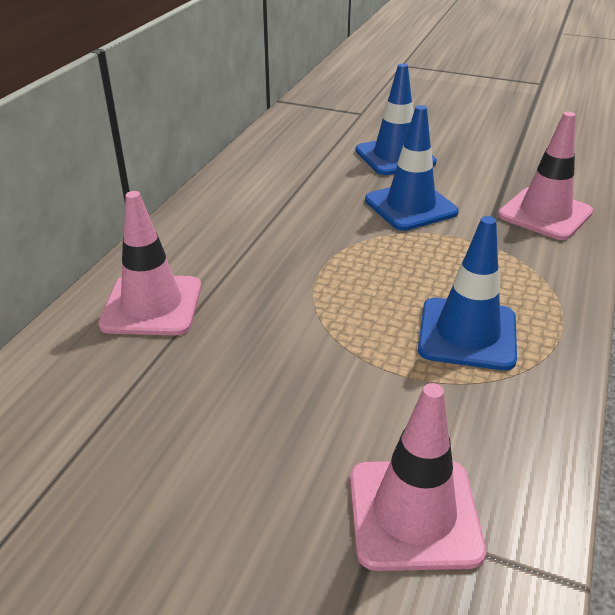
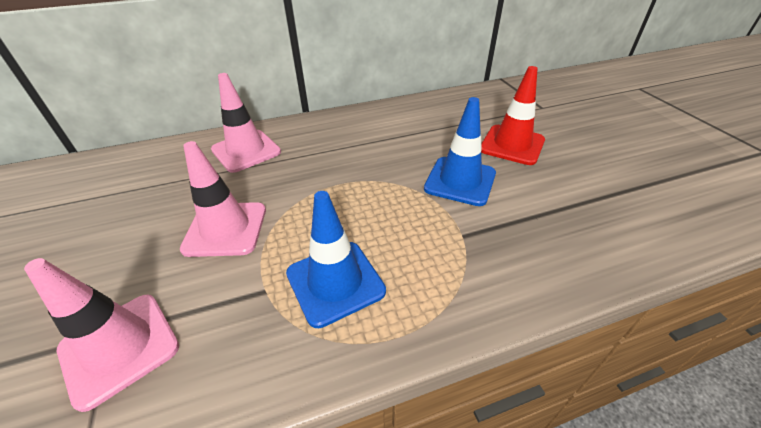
camera: 50 degrees right, 5 degrees up
(395, 156) = (512, 145): blue traffic cone -> red traffic cone
(545, 214) = (554, 249): pink traffic cone -> pink traffic cone (225, 229)

